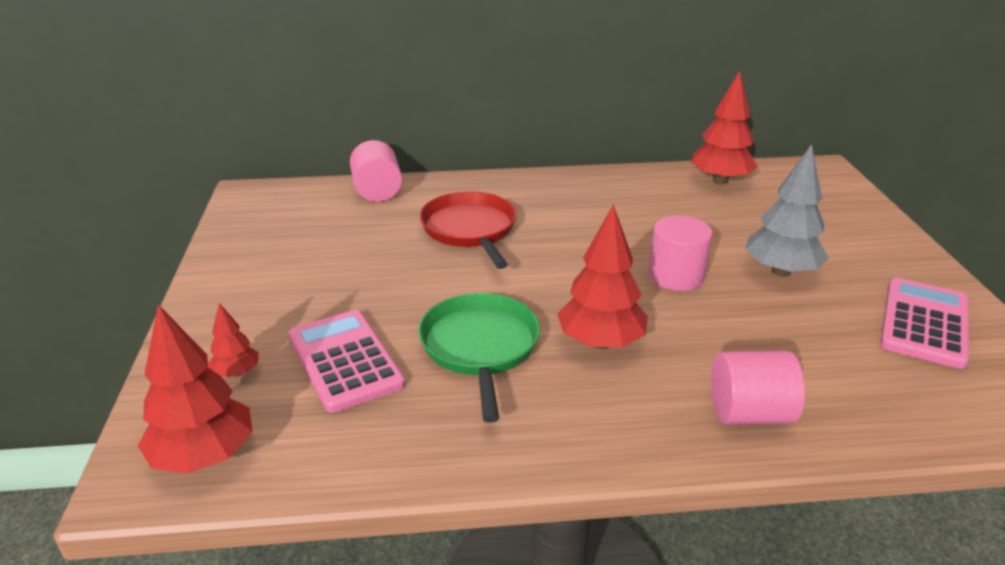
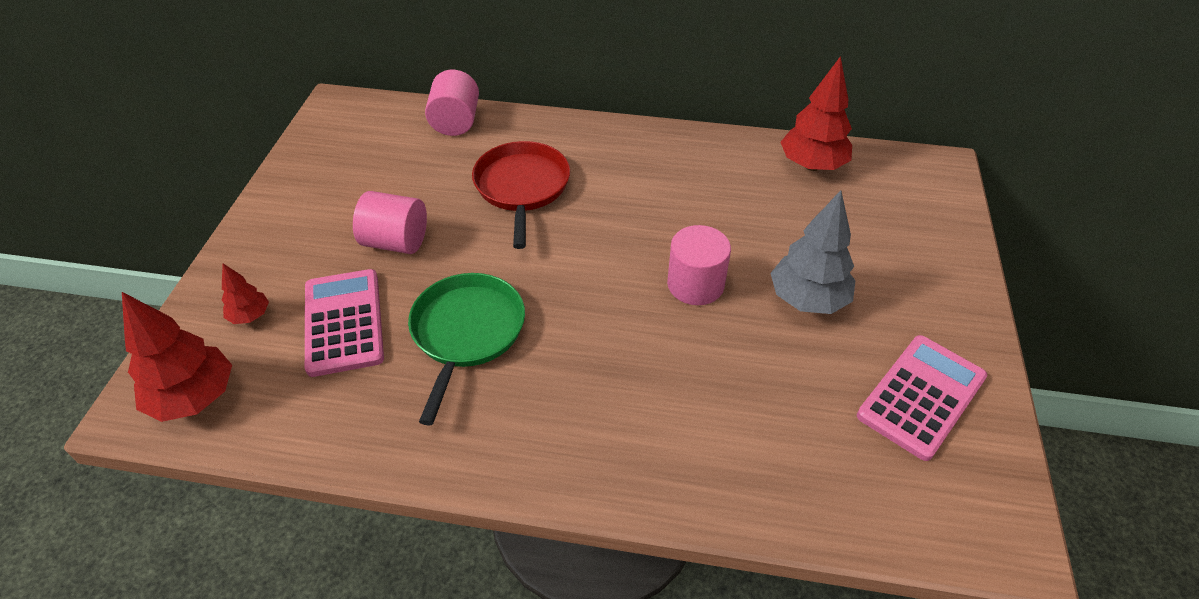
camera: 15 degrees right, 15 degrees up
(601, 342) = (580, 351): red tree -> none
(749, 413) = (677, 463): pink cylinder -> pink cylinder (396, 242)

